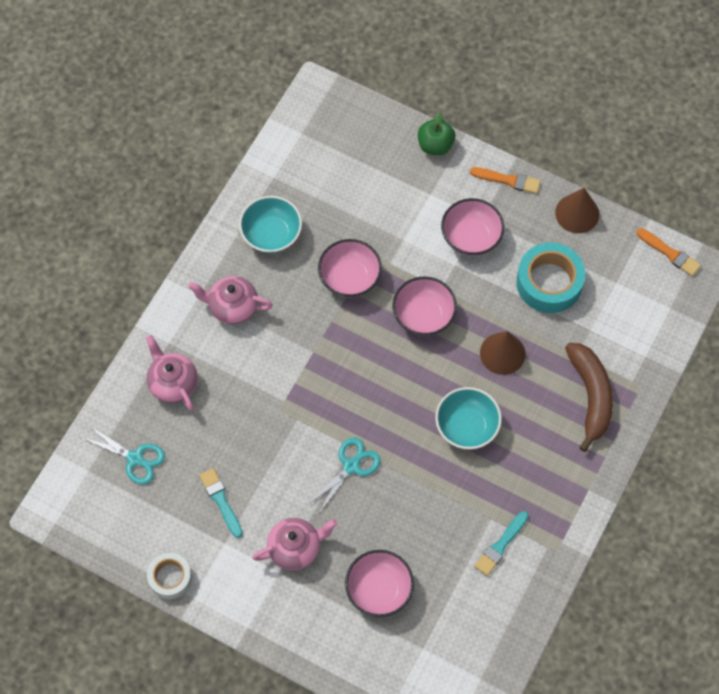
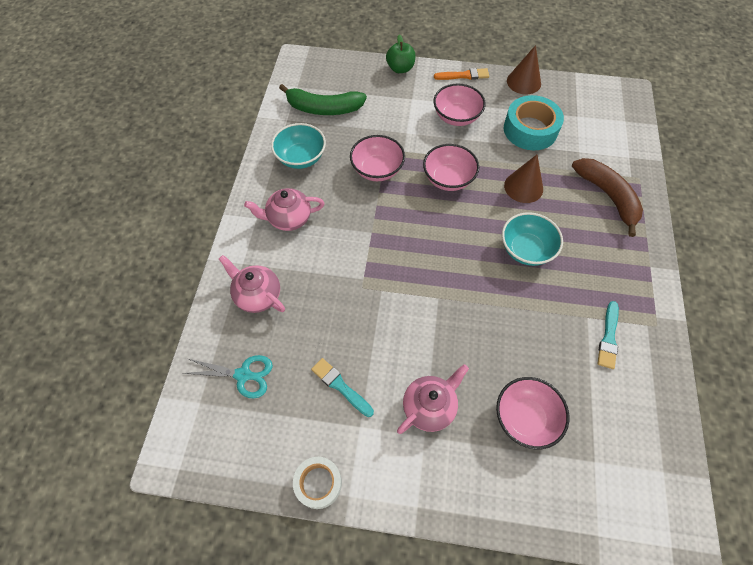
camera: 20 degrees left, 5 degrees down
(321, 175) = (324, 108): none -> green banana
(351, 466) = (446, 313): turquoise scissors -> none
(670, 253) = (602, 88): orange brush -> none

